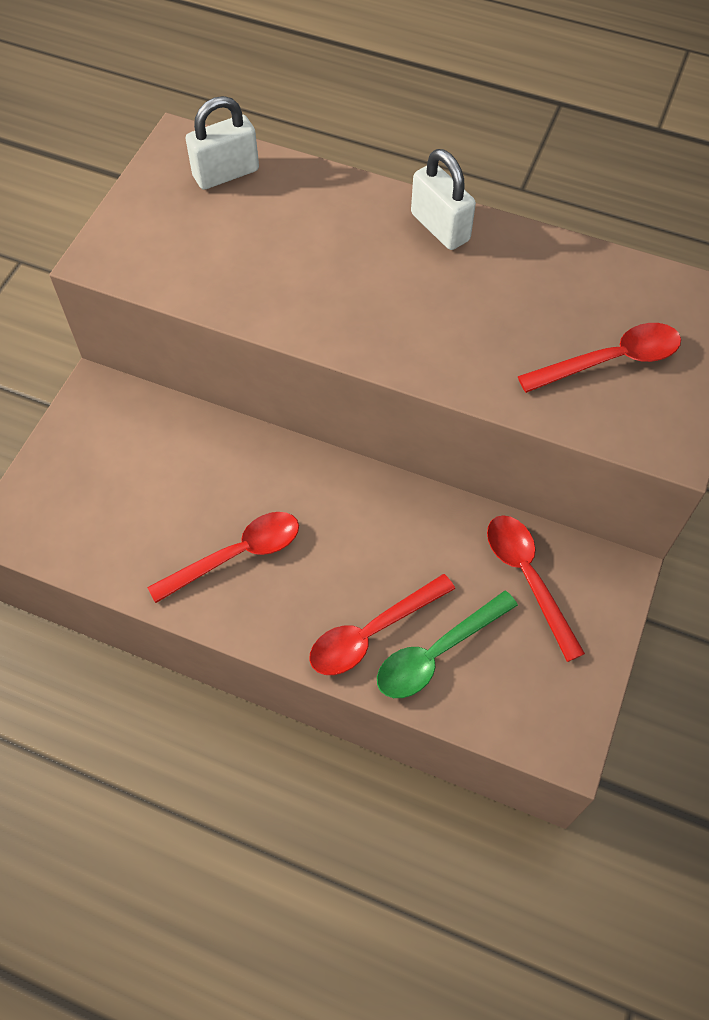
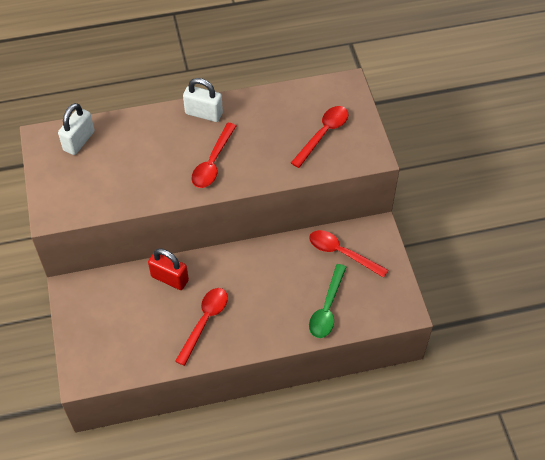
camera: 35 degrees left, 5 degrees down
(239, 459) = (169, 278): none -> red padlock
(372, 632) = (292, 317): red spoon -> red spoon (213, 162)

